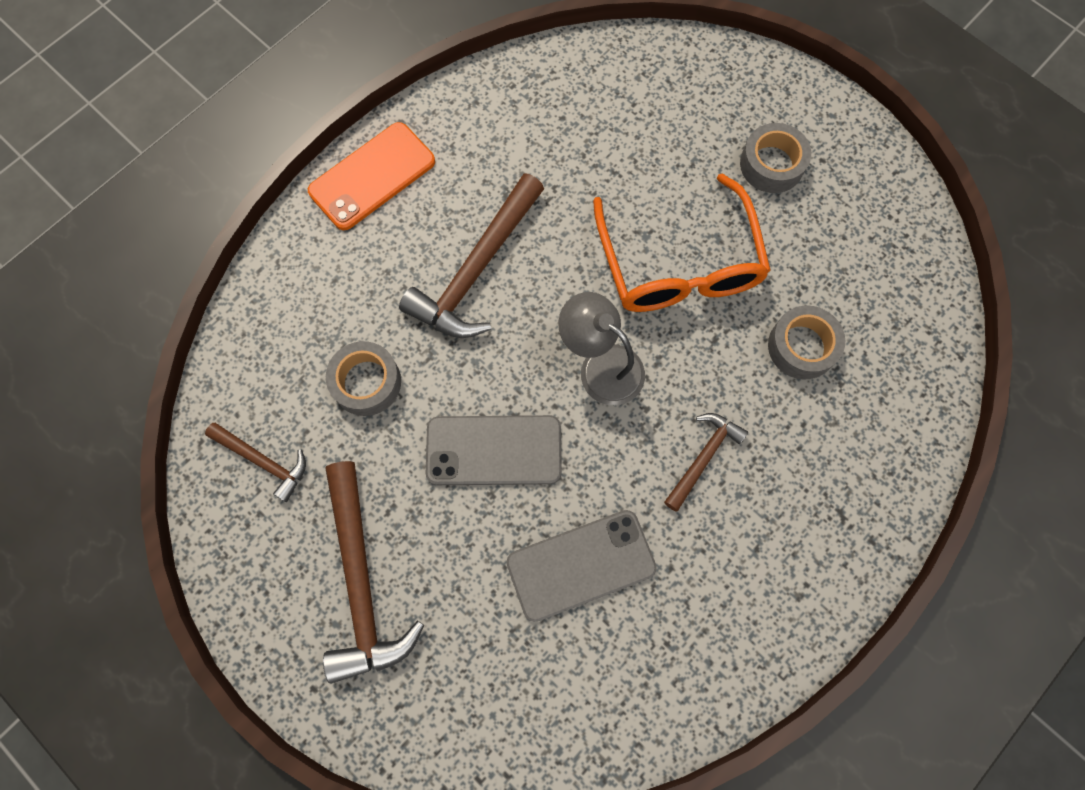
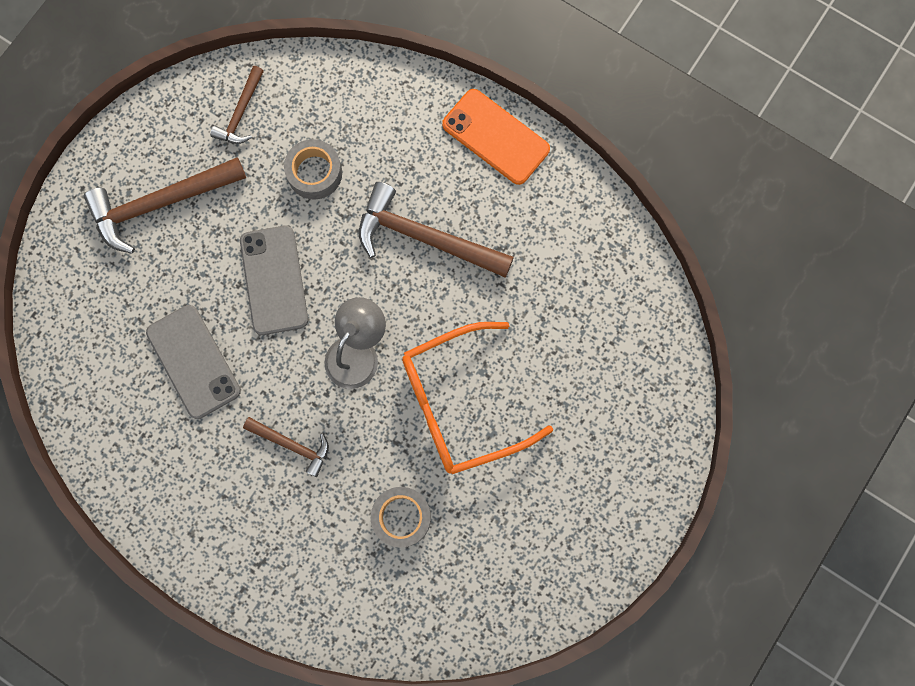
camera: 80 degrees right, 5 degrees up
(771, 164) = (574, 474): grey tape -> none

